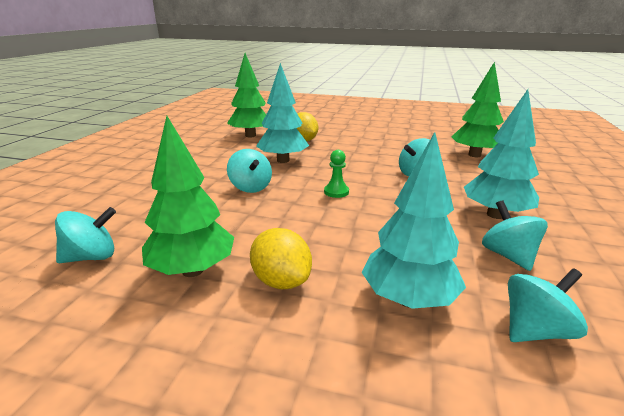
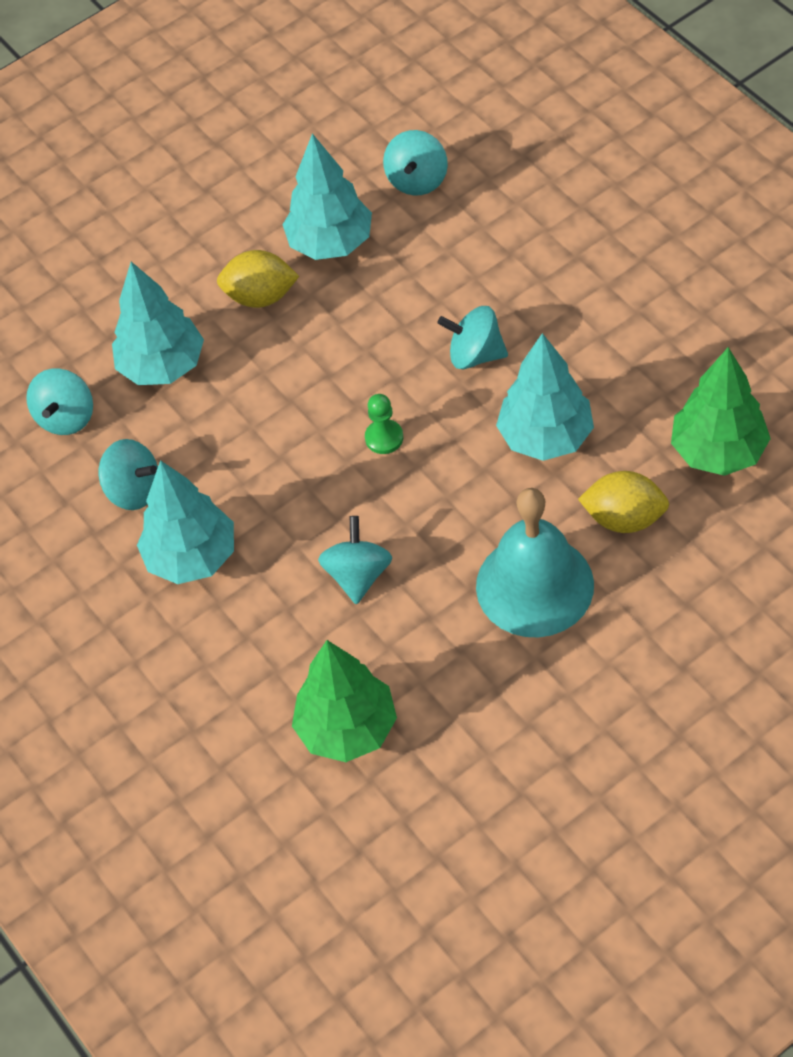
camera: 135 degrees right, 30 degrees up
(193, 270) = (331, 243): green tree -> turquoise tree
(356, 145) = (534, 585): none -> turquoise bell

